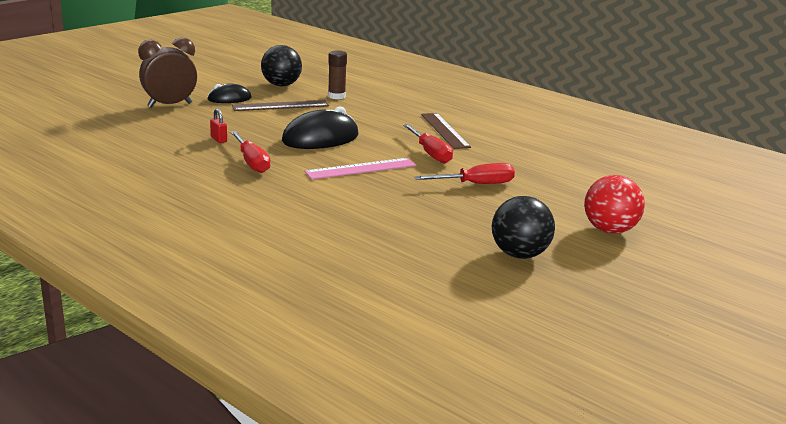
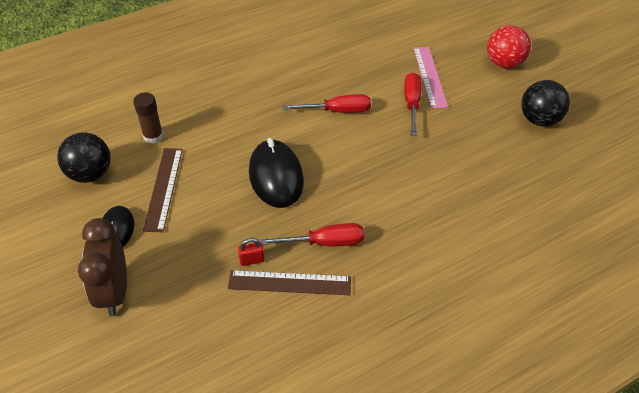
camera: 70 degrees left, 25 degrees up
(361, 169) = (362, 165): pink ruler -> pink ruler (429, 76)
(444, 130) = (284, 86): brown ruler -> brown ruler (289, 283)

